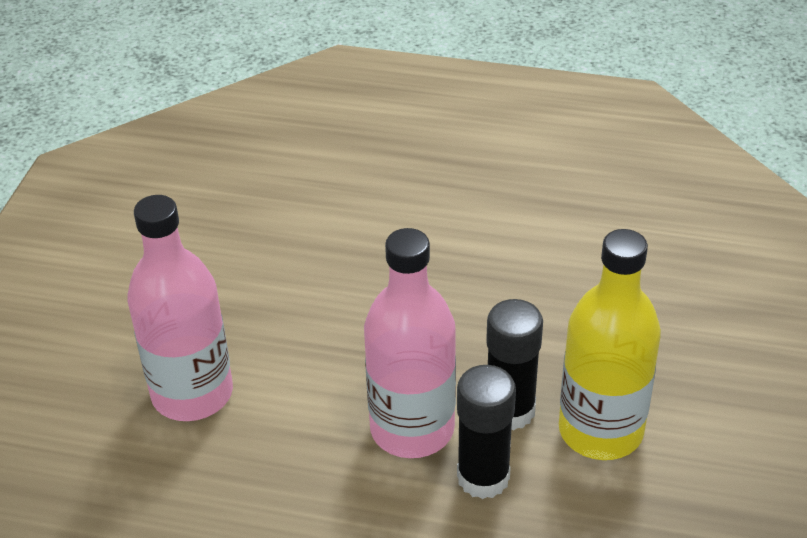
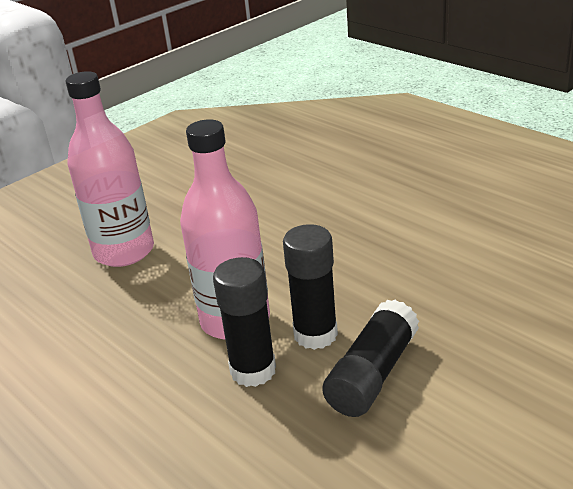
camera: 35 degrees right, 10 degrees down
(600, 430) = (372, 374): yellow bottle -> black glue stick

